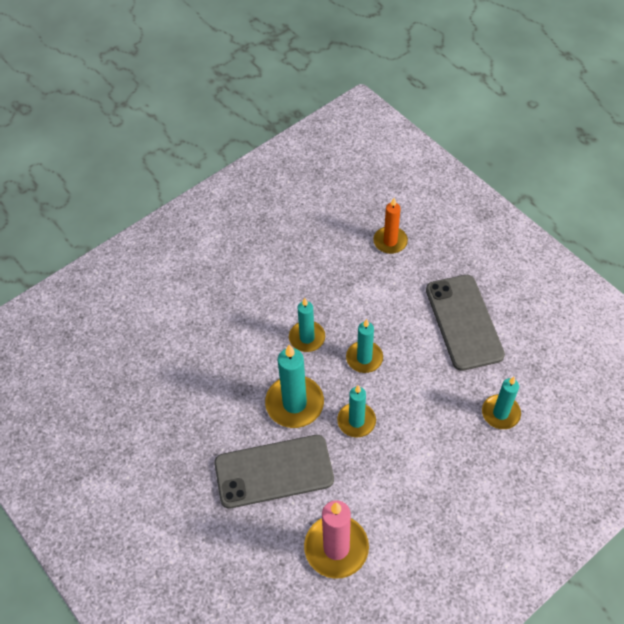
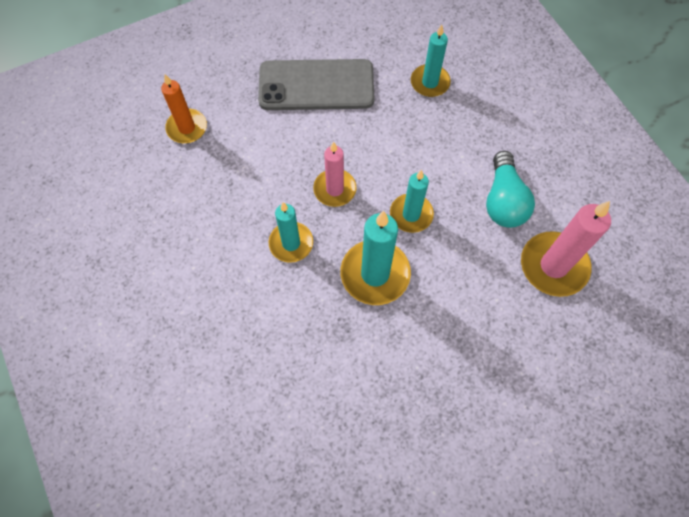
camera: 80 degrees left, 10 degrees up
(274, 471) = (456, 313): grey phone -> none
(364, 358) = (334, 189): turquoise candle -> pink candle
(391, 496) = (503, 201): none -> turquoise light bulb

